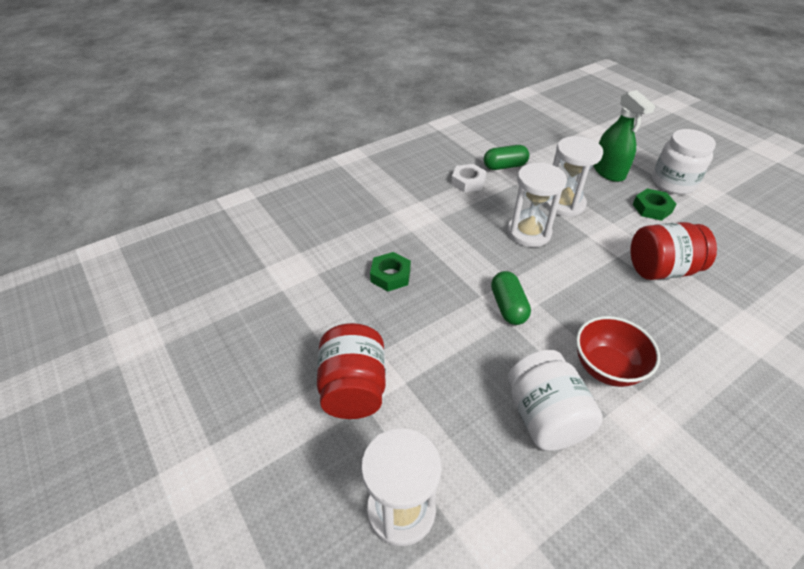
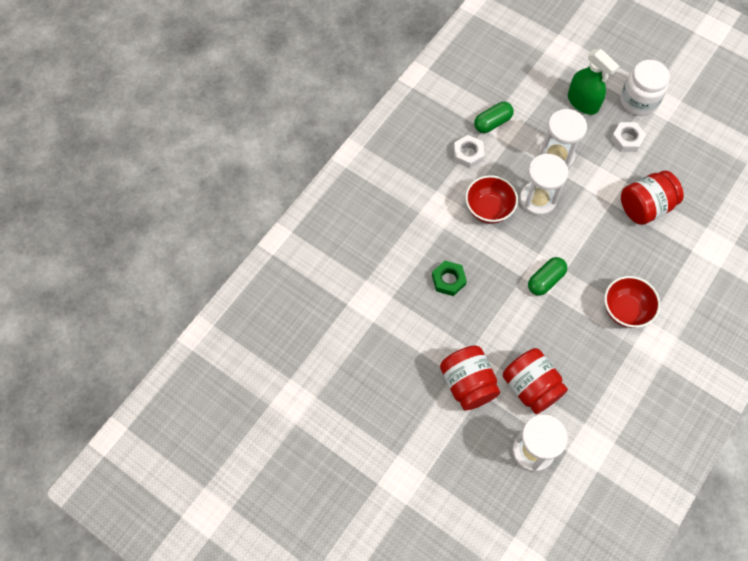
camera: 20 degrees left, 20 degrees up
(437, 420) = (531, 387): none -> red jar
(468, 227) = (488, 209): none -> red bowl
(508, 306) = (545, 280): green capsule -> green capsule turned 75 degrees clockwise
(545, 417) = (596, 361): white jar -> none
(652, 208) = (627, 139): green nut -> white nut

